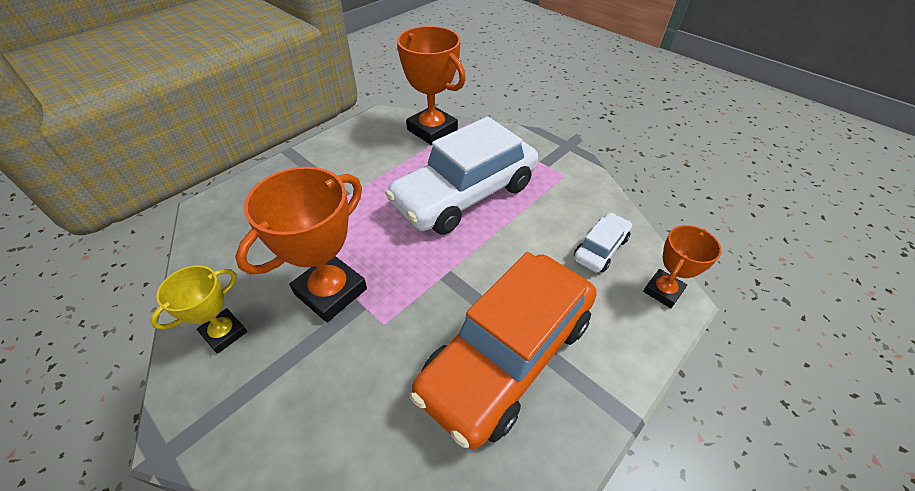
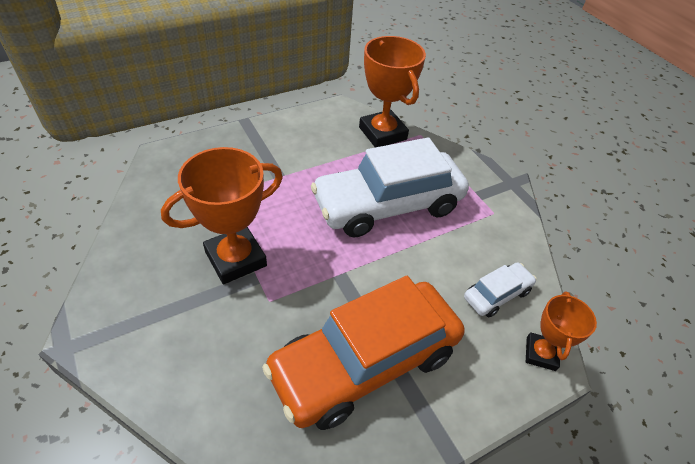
camera: 15 degrees right, 0 degrees up
(224, 333) = (140, 267): yellow trophy -> none
(663, 291) = (540, 353): orange trophy -> orange trophy turned 45 degrees counterclockwise

